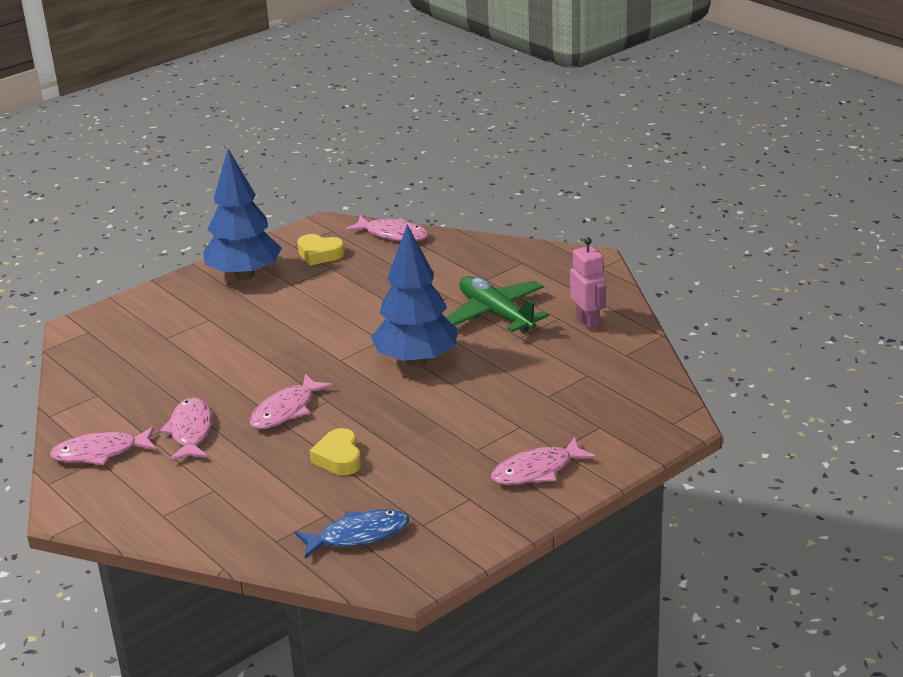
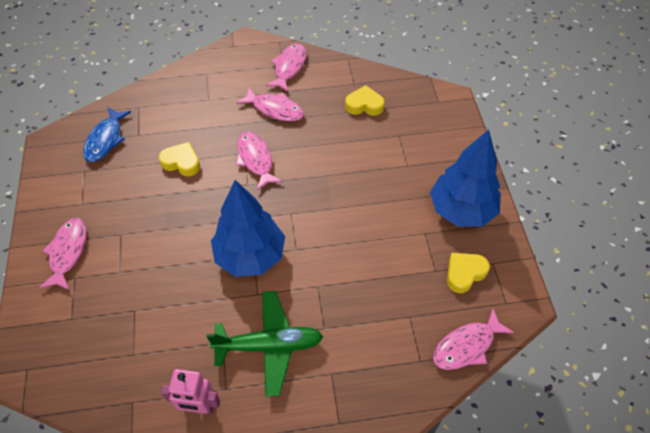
camera: 120 degrees right, 25 degrees up
(132, 374) = (364, 105): none -> yellow heart

